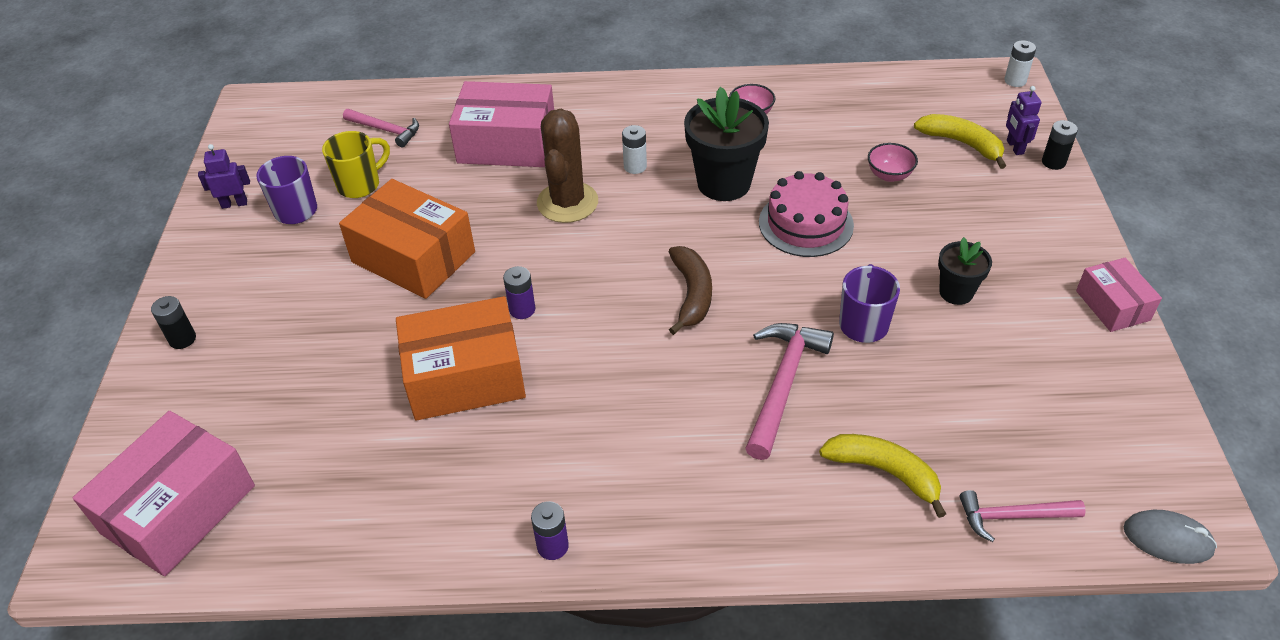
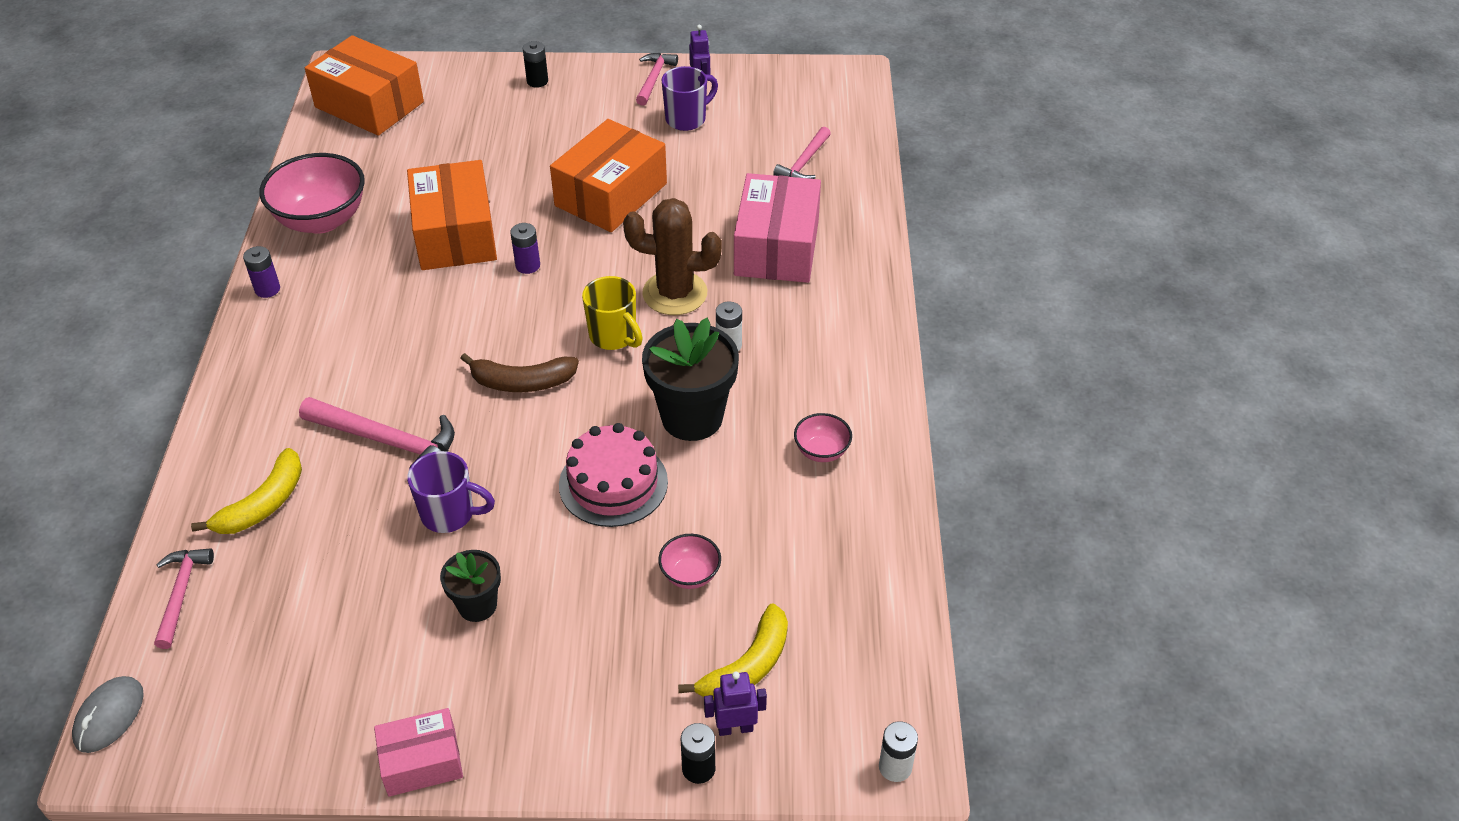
camera: 90 degrees right, 0 degrees up
(179, 509) = (369, 104): pink box -> orange box
(211, 239) = (654, 79): none -> pink hammer
(360, 185) = (719, 154): yellow mug -> yellow mug (614, 336)
(423, 515) = (321, 220): none -> pink bowl

